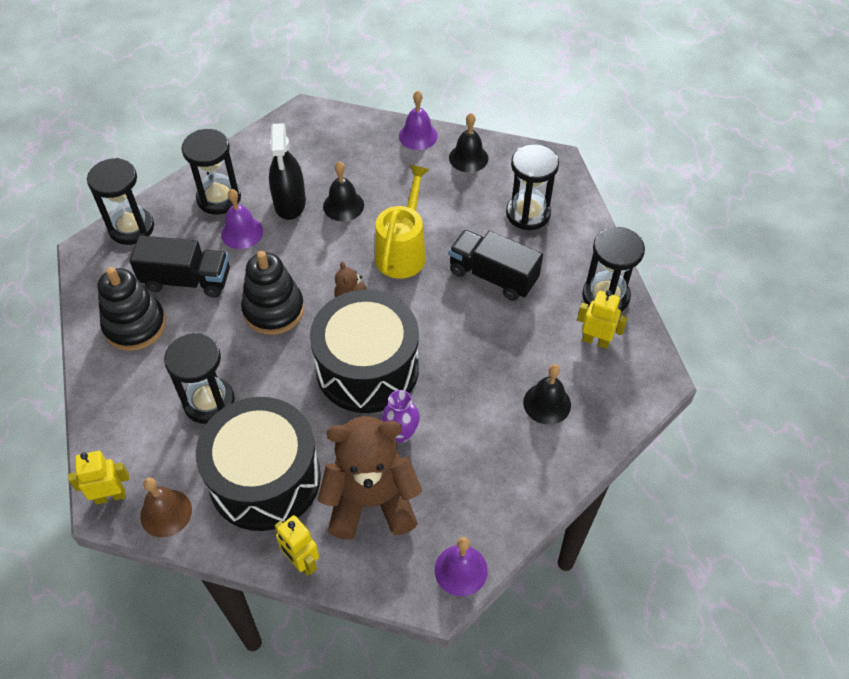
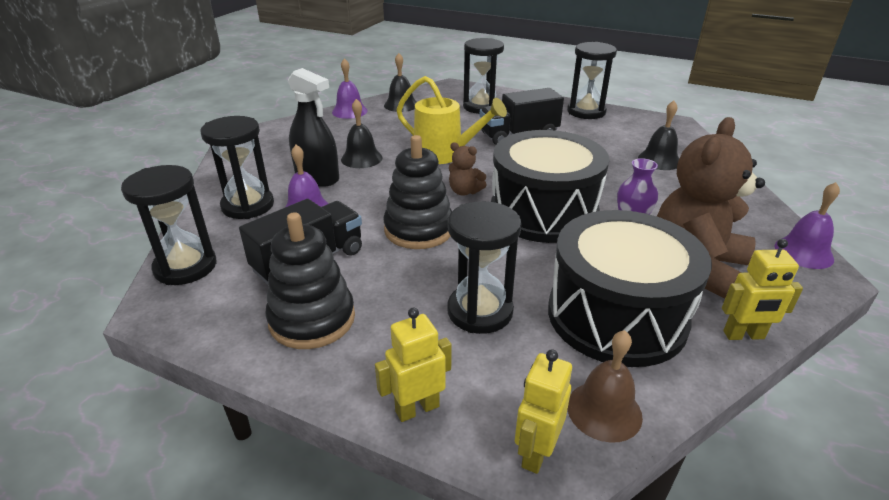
camera: 50 degrees left, 20 degrees down
(403, 251) = (445, 154): yellow watering can -> yellow watering can turned 150 degrees clockwise
(595, 341) = (620, 127): yellow robot -> yellow robot (417, 408)

